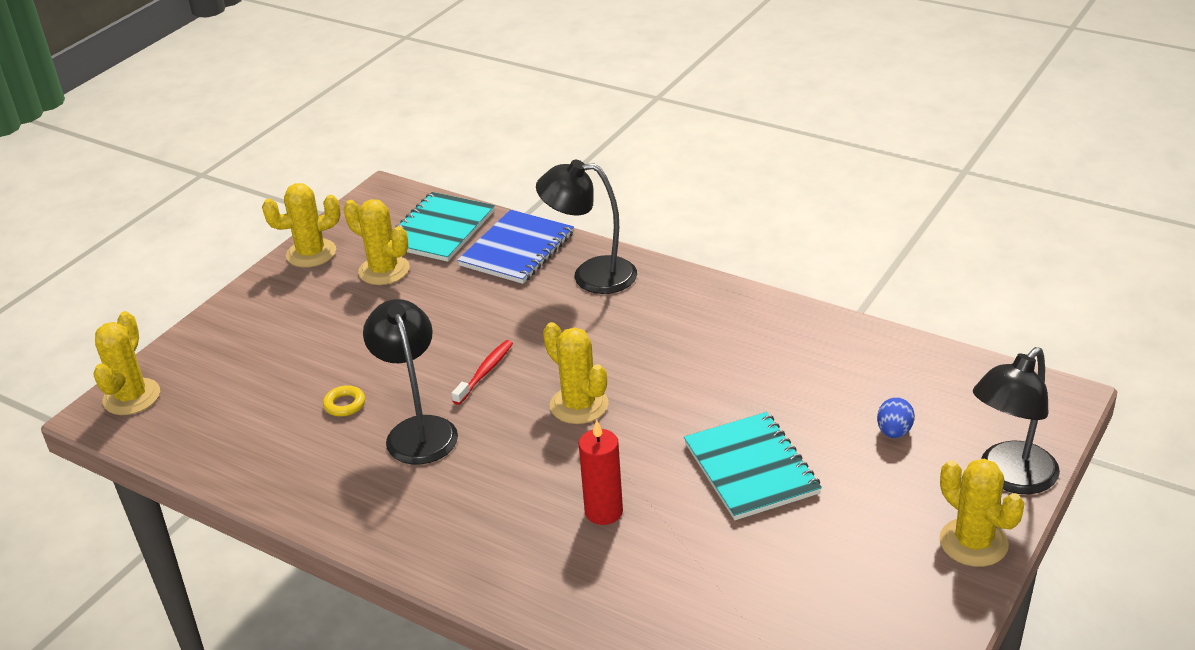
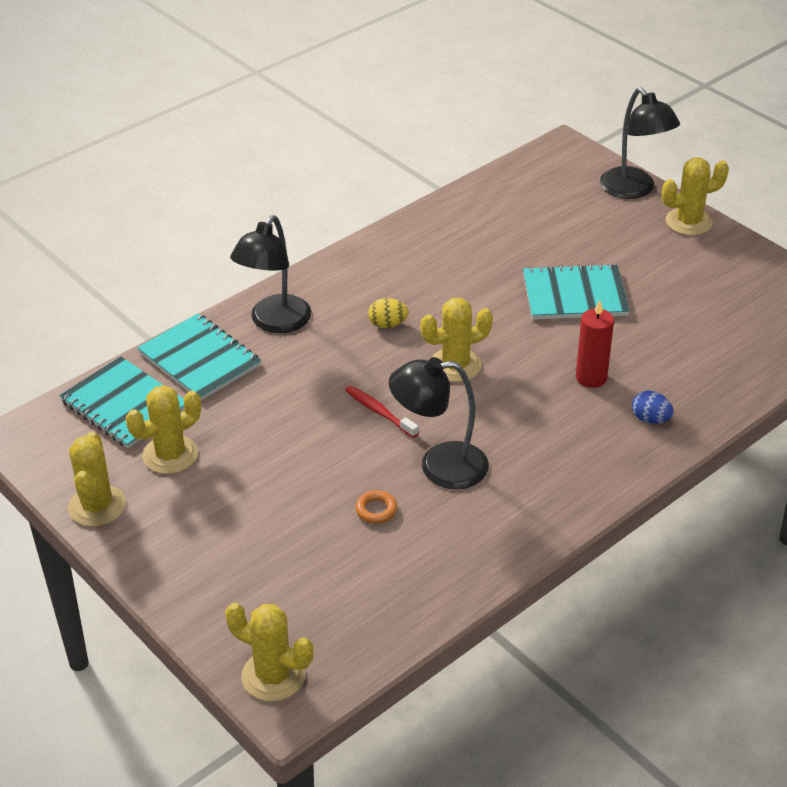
camera: 75 degrees left, 5 degrees up
(344, 404) = (376, 510): yellow ring -> orange ring
(517, 249) = (200, 359): blue notebook -> turquoise notebook
(624, 344) = (388, 324): none -> yellow egg
(894, 432) = (566, 222): blue egg -> blue egg (650, 419)

